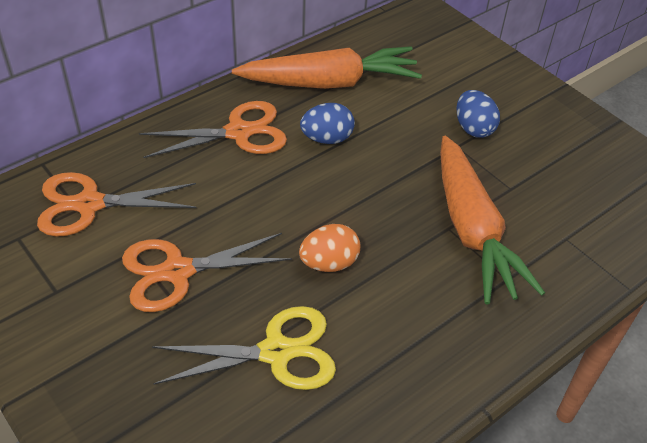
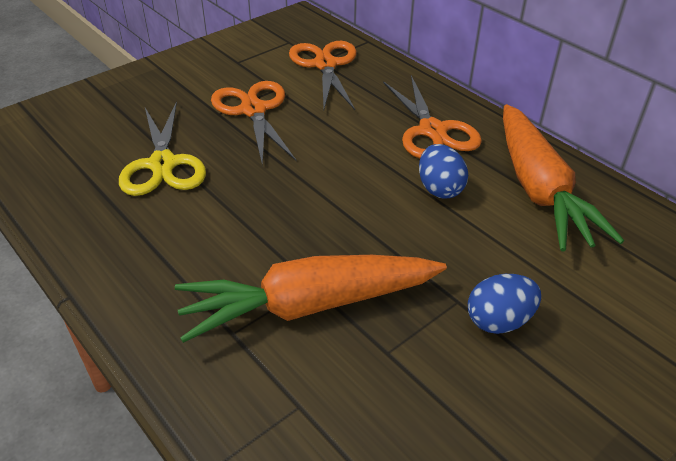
camera: 90 degrees right, 5 degrees down
(329, 263) = (260, 192): orange egg -> none

